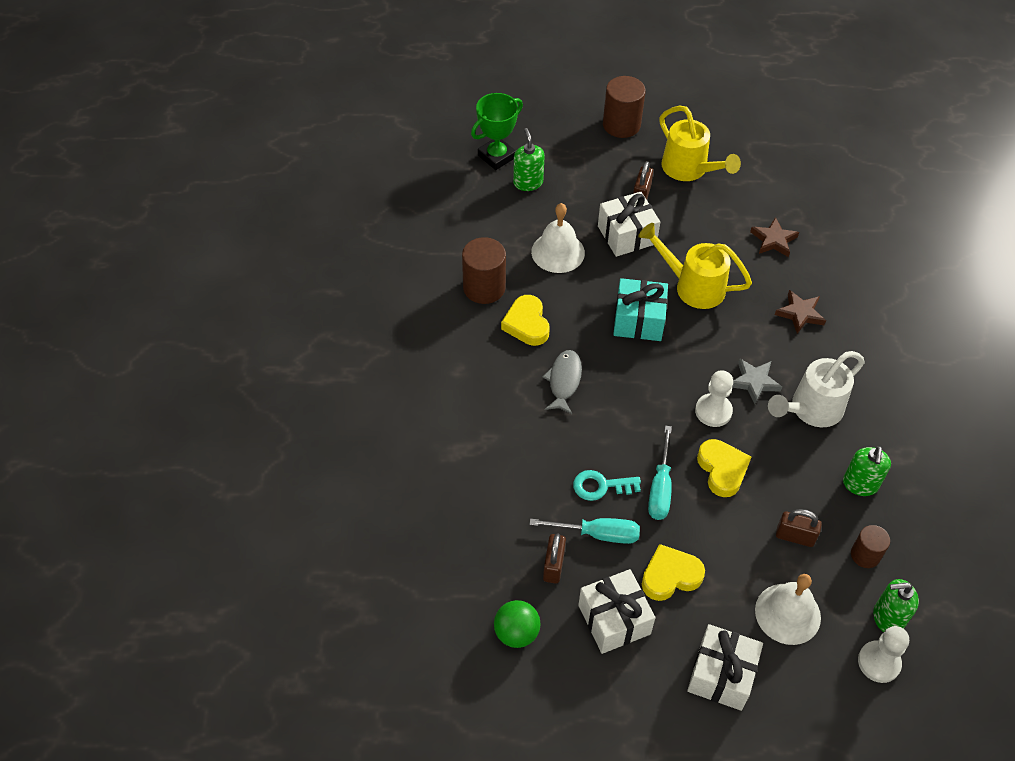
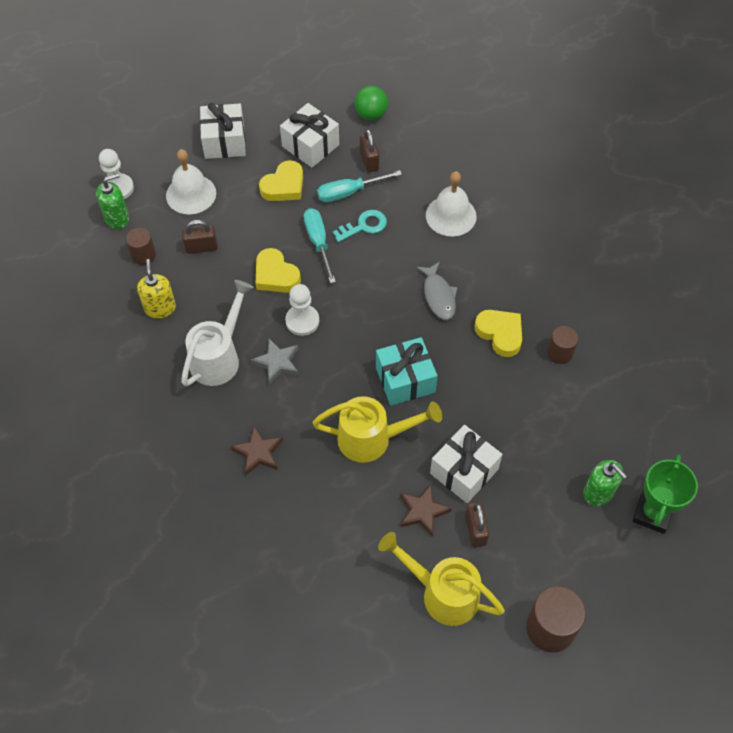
camera: 155 degrees right, 5 degrees up
(484, 287) = (560, 353): brown cylinder -> brown cylinder, size x0.60
(558, 252) = (518, 421): white bell -> white bell (451, 215)
(773, 240) = (314, 533): brown star -> brown star (423, 511)
(860, 484) = (160, 308): green soap dispenser -> yellow soap dispenser

